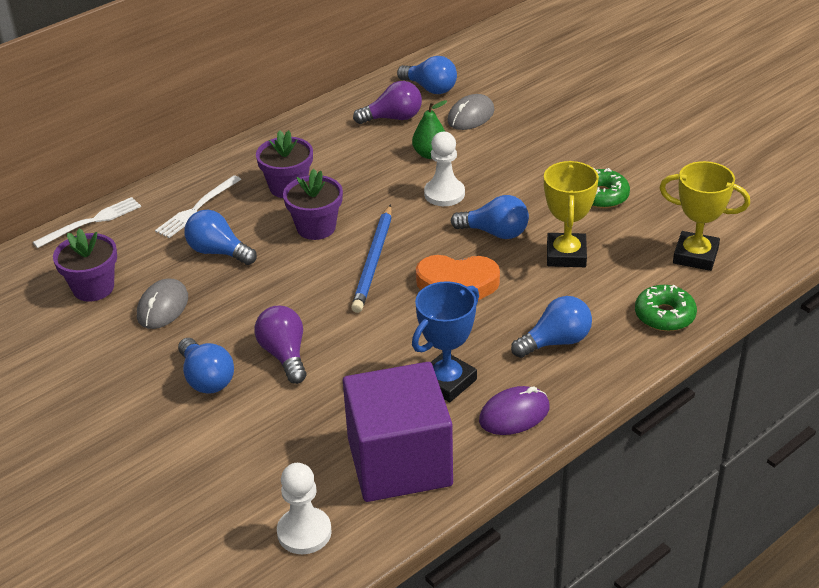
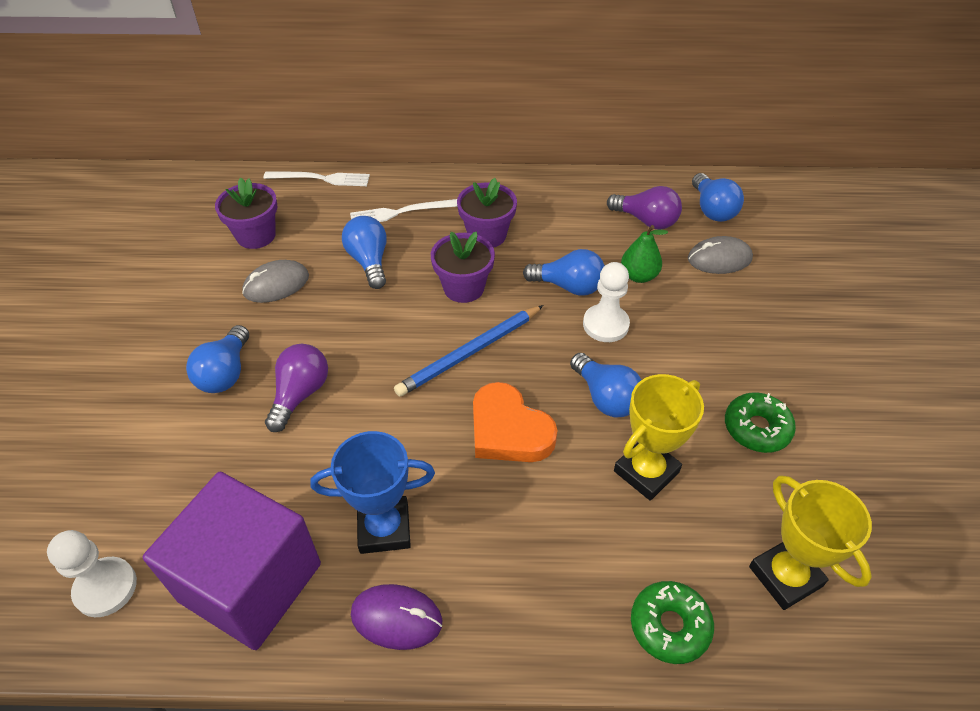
camera: 40 degrees right, 10 degrees up
(555, 342) = (526, 566): blue light bulb -> blue light bulb (568, 286)

